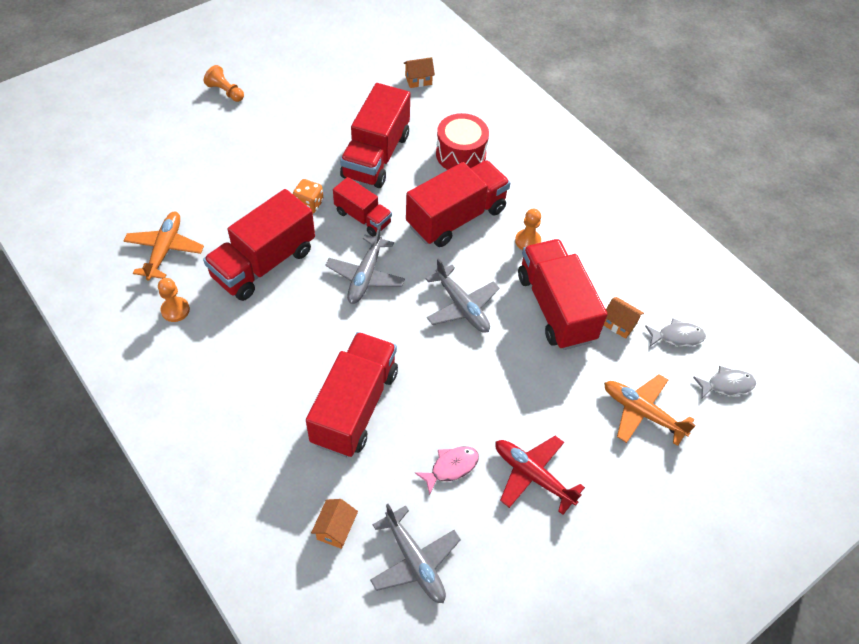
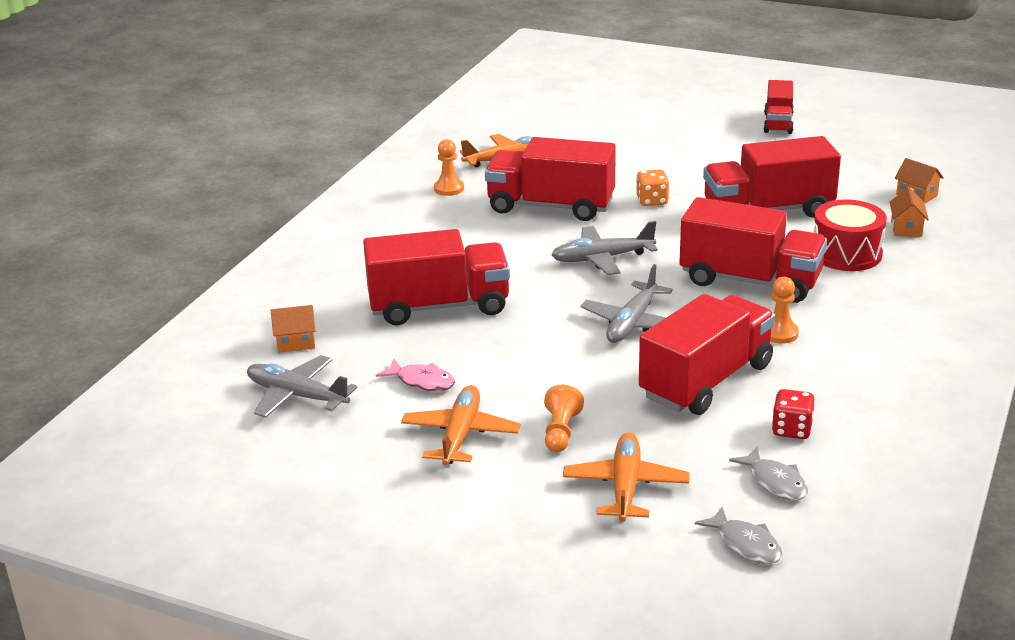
camera: 65 degrees right, 25 degrees down
(225, 92) = (732, 116): orange pawn -> orange pawn (560, 432)
(362, 217) = (674, 232): red truck -> red truck (778, 123)
(414, 561) = (297, 396): grey plane -> grey plane turned 90 degrees clockwise
(532, 475) = (460, 435): red plane -> orange plane
(619, 324) = (739, 432): orange house -> orange house (906, 228)
(631, 298) = (792, 430): none -> red dice

